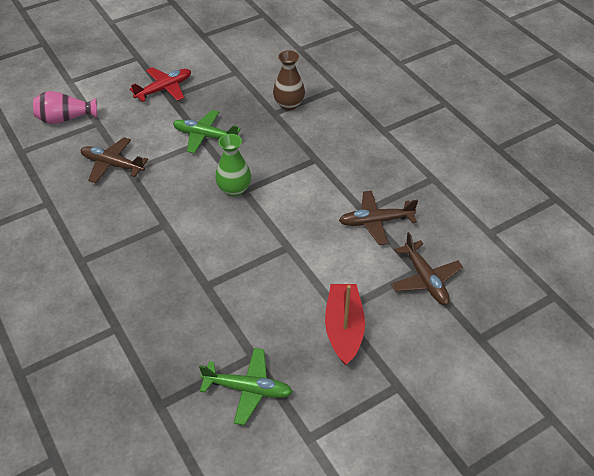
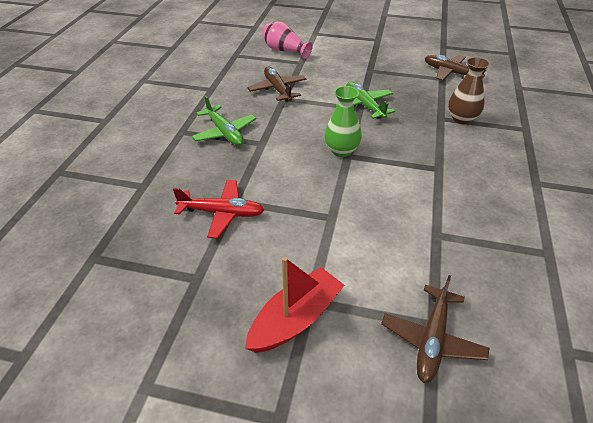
camera: 45 degrees right, 5 degrees down
(164, 89) = (372, 64): red plane -> red plane (222, 213)
(248, 389) = (159, 300): green plane -> green plane (224, 132)
(375, 222) = (438, 251): brown plane -> brown plane (451, 73)

